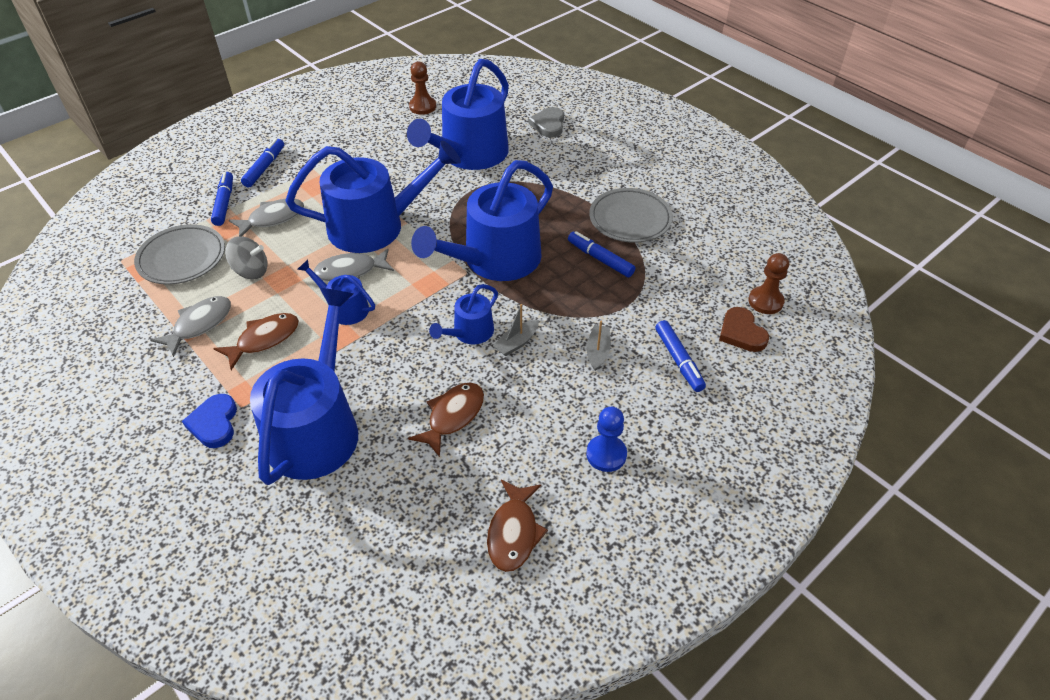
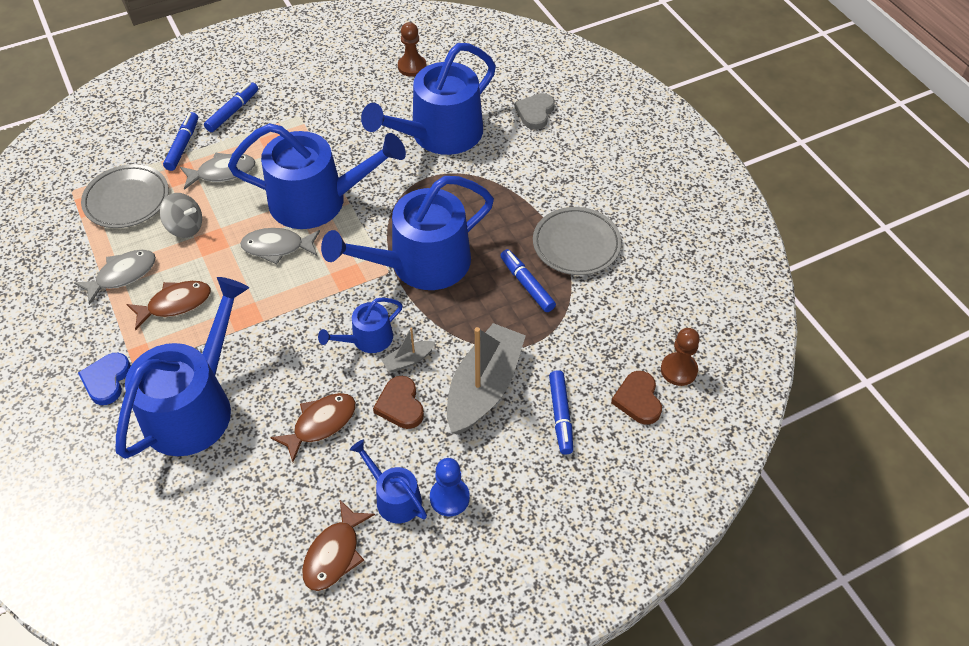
camera: 15 degrees right, 5 degrees up
(344, 308) = (259, 286): blue watering can -> blue watering can (394, 498)
(525, 383) = (400, 405): none -> brown heart
(598, 351) = (484, 387): grey boat -> grey boat, size x2.28

